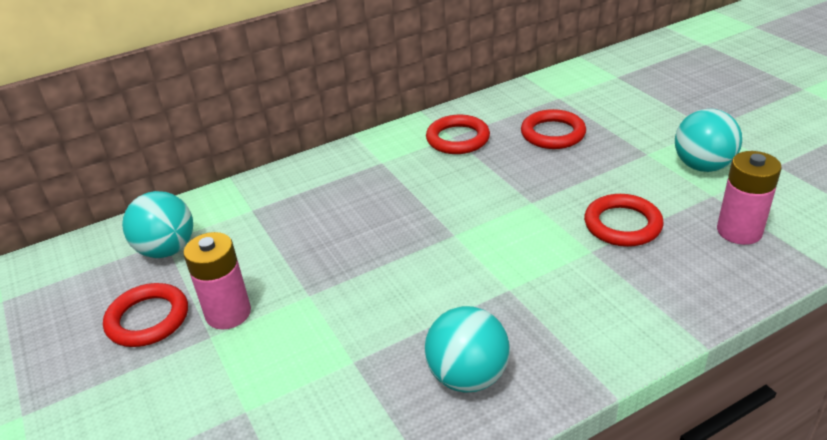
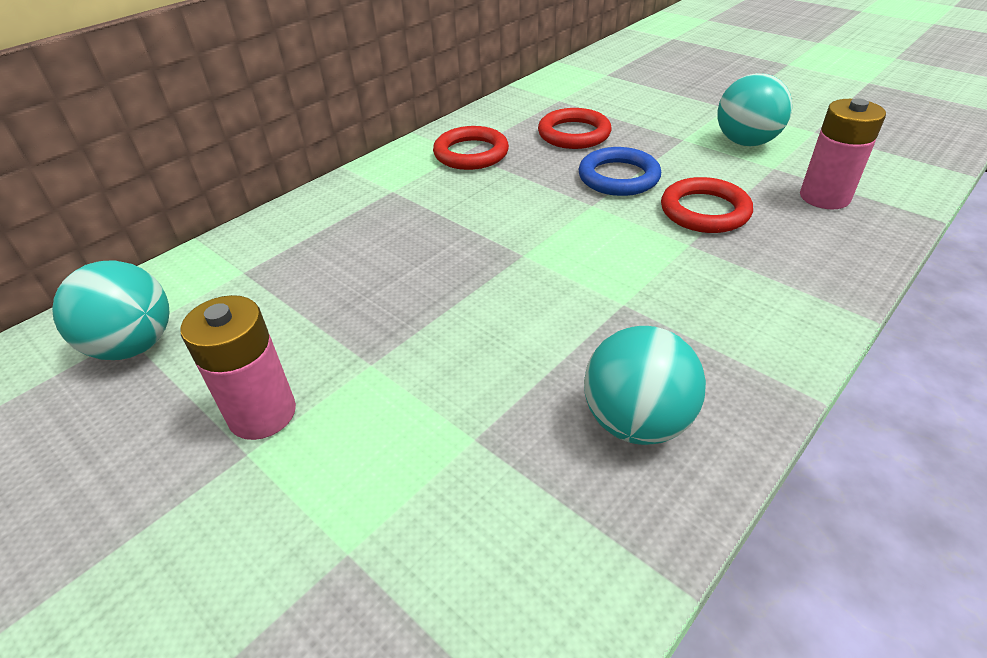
camera: 20 degrees left, 5 degrees up
(148, 319) = (135, 450): red ring -> none
(567, 181) = (618, 177): none -> blue ring

